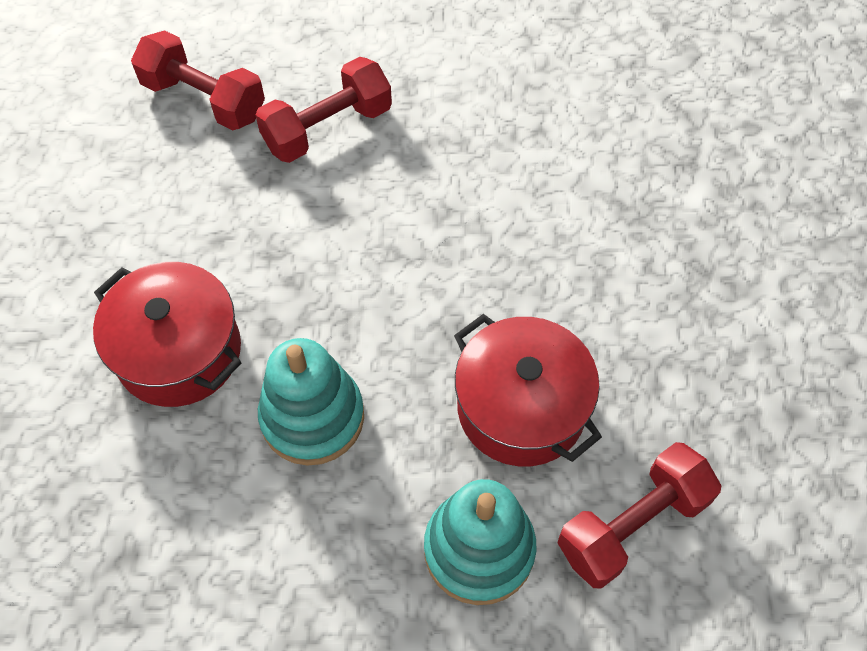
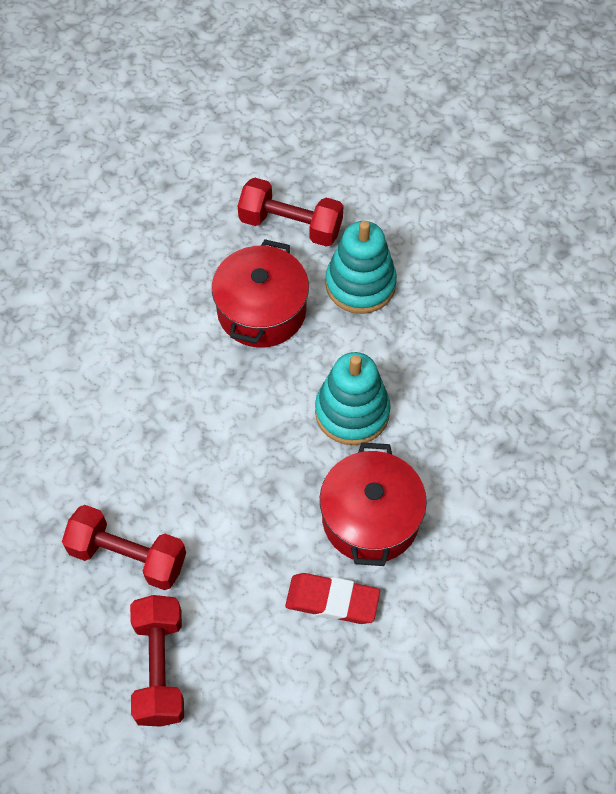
camera: 125 degrees left, 0 degrees up
(132, 262) = (332, 601): none -> red eraser

